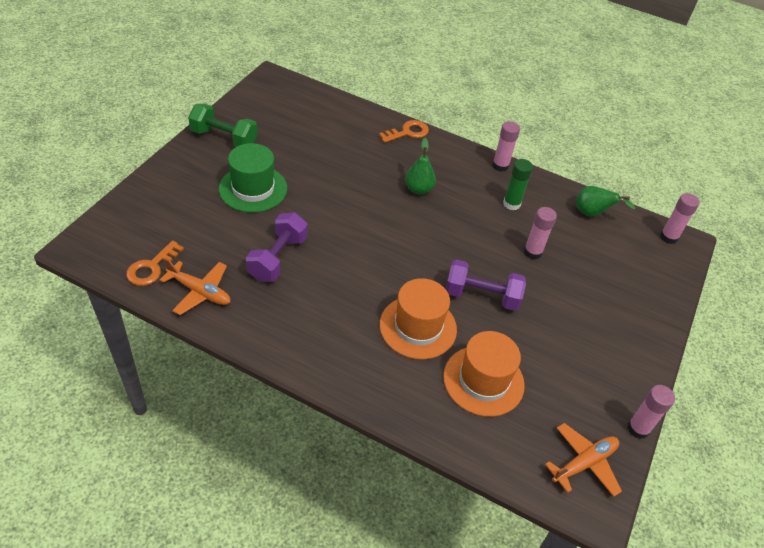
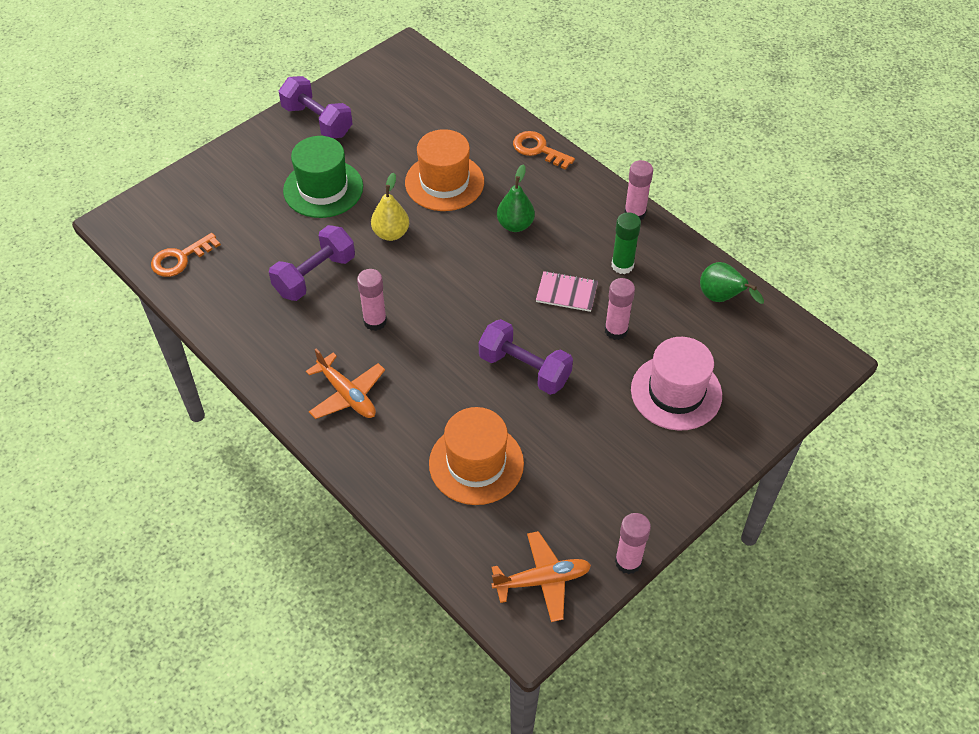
camera: 25 degrees right, 5 degrees up
(200, 292) = (218, 295): orange plane -> orange plane (347, 394)
(224, 138) = (317, 121): green dumbbell -> purple dumbbell
(325, 213) = (391, 233): none -> yellow pear
(407, 132) = (538, 149): orange key -> orange key turned 135 degrees counterclockwise
(418, 327) = (432, 387): orange hat -> orange hat (444, 182)
(482, 232) = (566, 293): none -> pink notebook
(599, 288) = (676, 392): none -> pink hat
(668, 237) = (808, 349): pink glue stick -> pink glue stick (375, 321)

